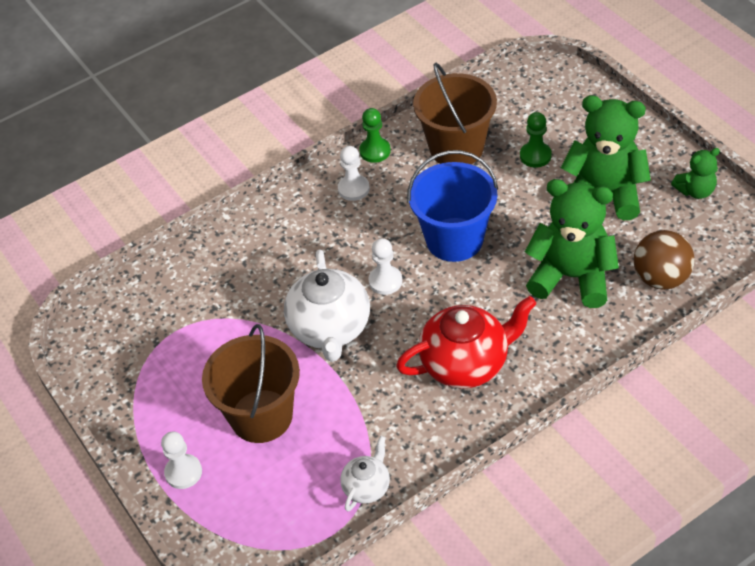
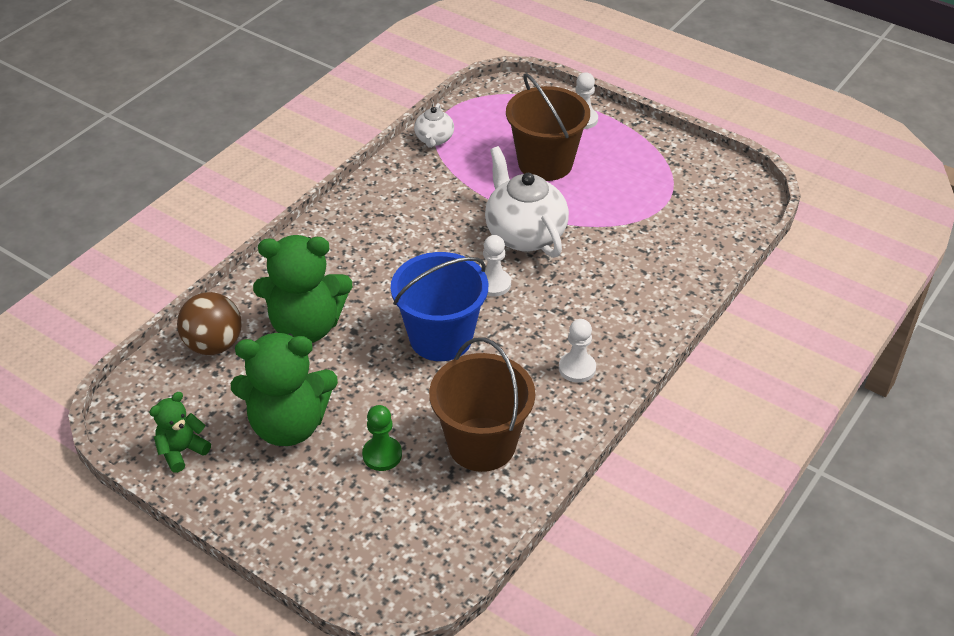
camera: 155 degrees right, 5 degrees down
(375, 151) = (577, 418): green pawn -> none
(466, 363) = (386, 234): red teapot -> none

